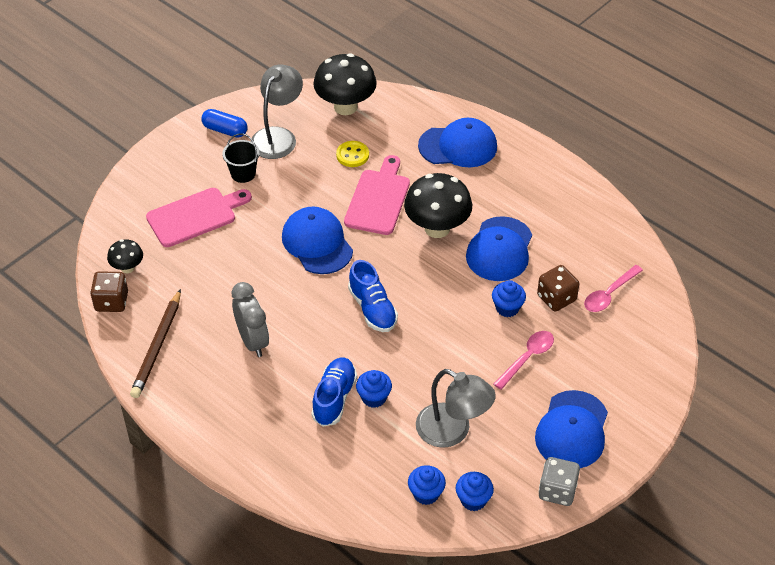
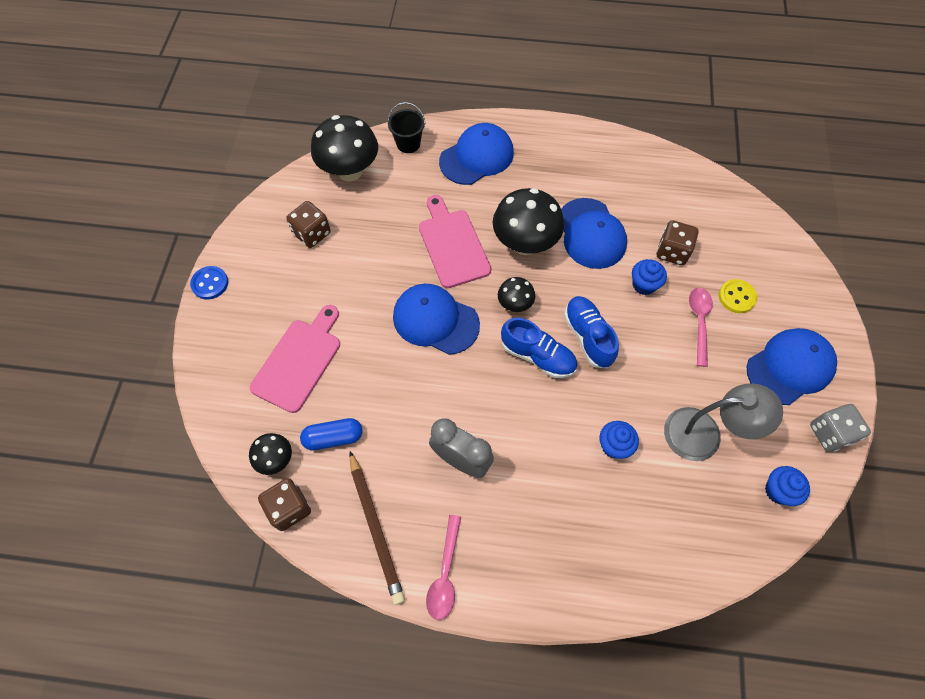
camera: 35 degrees left, 15 degrees up
(176, 132) = (210, 283): none -> blue button
(225, 130) = (256, 255): blue capsule -> blue capsule (333, 438)
(243, 174) = (310, 290): black bucket -> black bucket (408, 144)
(278, 136) = (312, 233): grey lamp -> brown dice
(334, 398) = (582, 470): blue shoe -> blue shoe (588, 337)
(352, 155) = (394, 215): yellow button -> yellow button (736, 297)
(388, 265) = (515, 304): none -> black mushroom
(426, 494) = (737, 513): blue cupcake -> none
(572, 430) = (790, 367): blue cap -> blue cap turned 105 degrees counterclockwise
(609, 294) = (707, 224): pink spoon -> pink spoon (445, 574)

